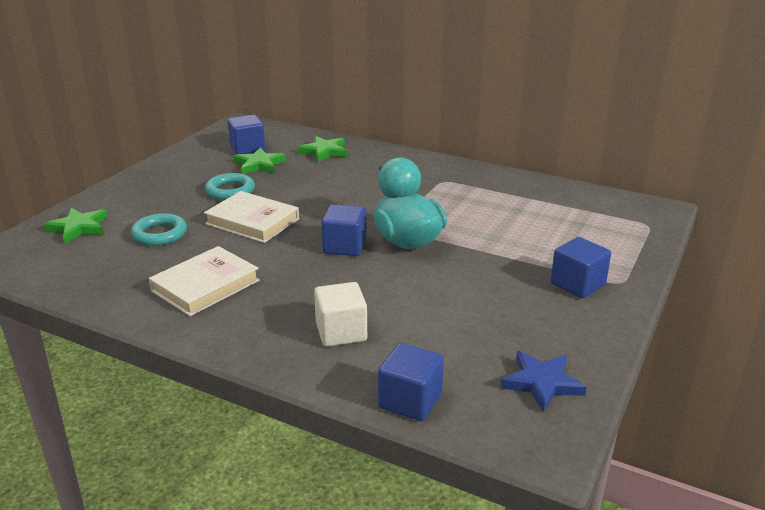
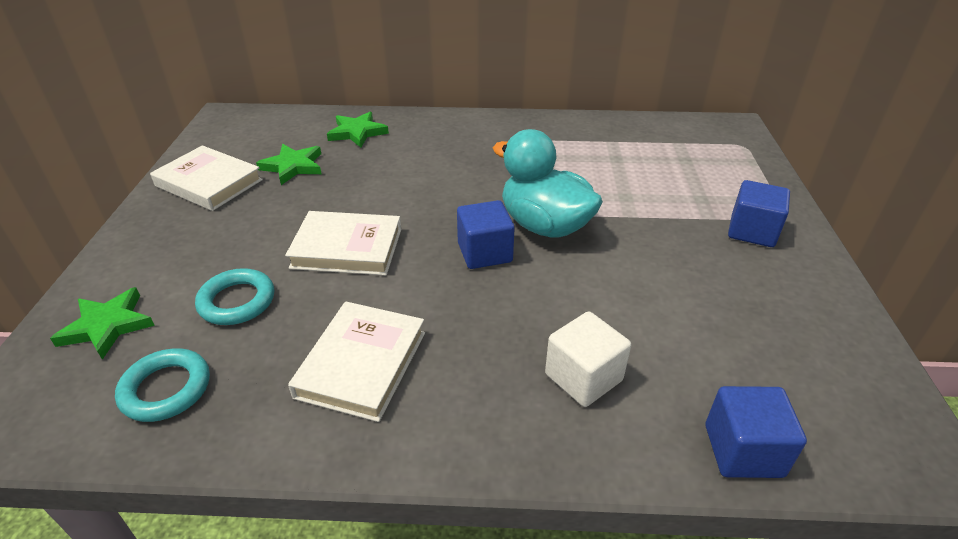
camera: 25 degrees left, 10 degrees up
(196, 163) = (209, 183): none -> white book
(230, 191) = (284, 211): turquoise ring -> turquoise ring (166, 389)
(247, 148) = (260, 147): blue cube -> none
(541, 383) = (839, 369): blue star -> none

